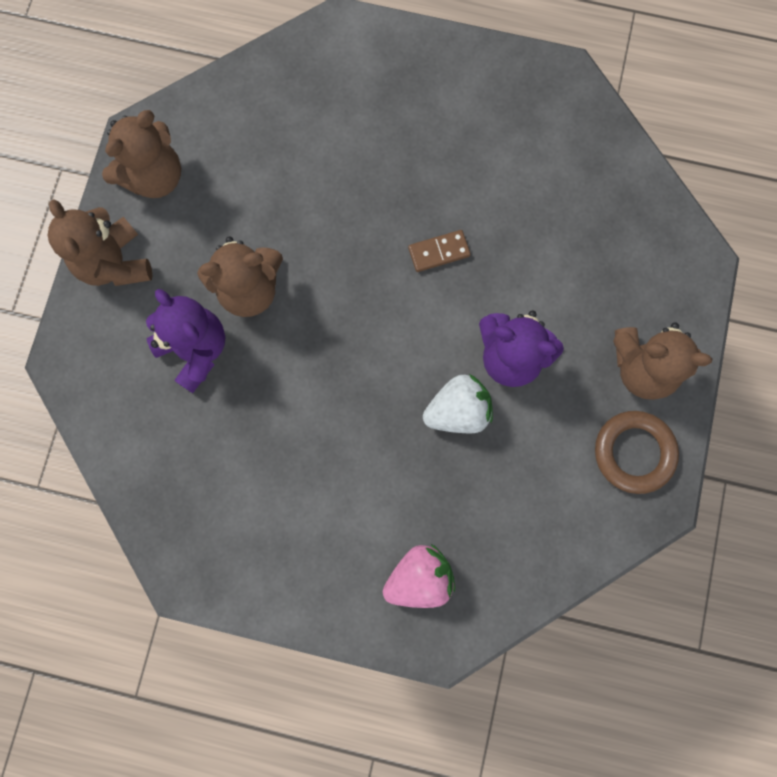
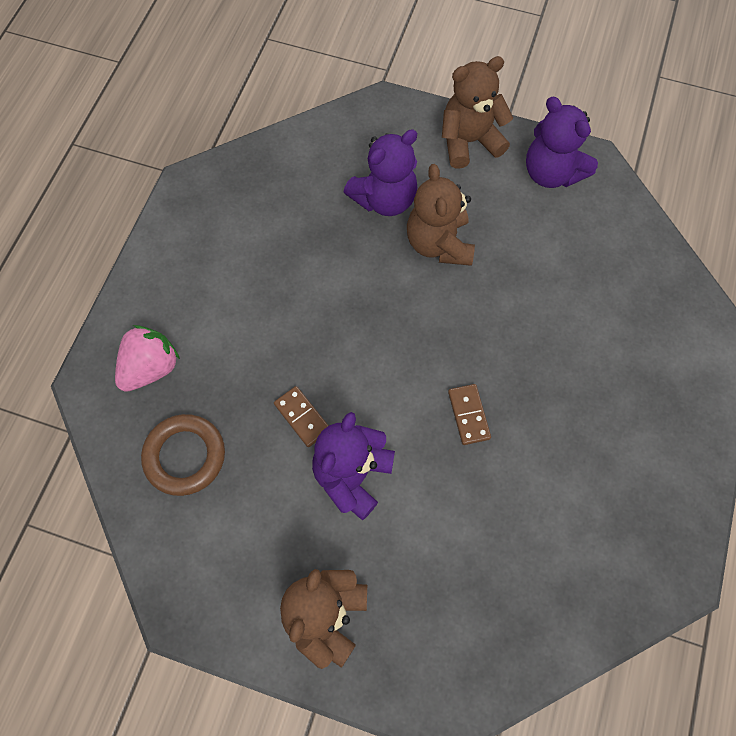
camera: 95 degrees right, 10 degrees down
(154, 177) = (551, 173): brown teddy bear -> purple teddy bear
(419, 578) = (151, 368): pink strawberry -> pink strawberry turned 120 degrees counterclockwise
(458, 411) = (302, 417): white strawberry -> brown domino
(634, 452) = (235, 591): brown ring -> brown ring (185, 456)

